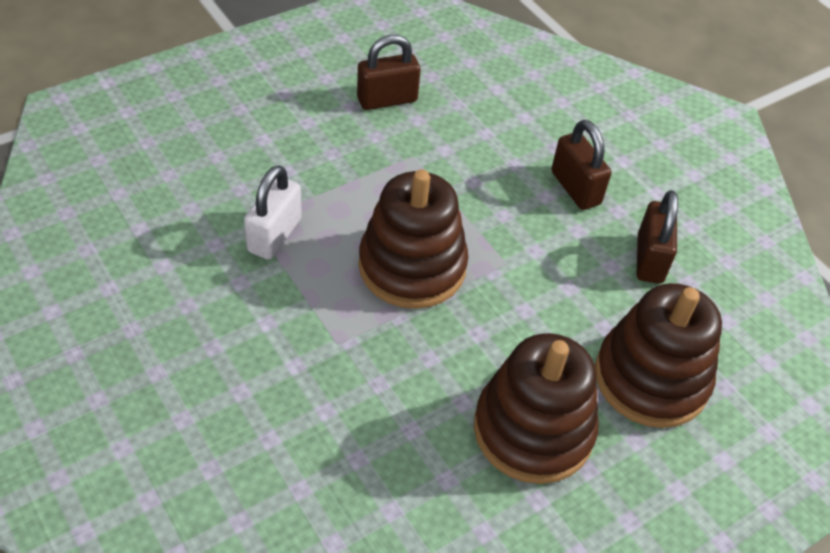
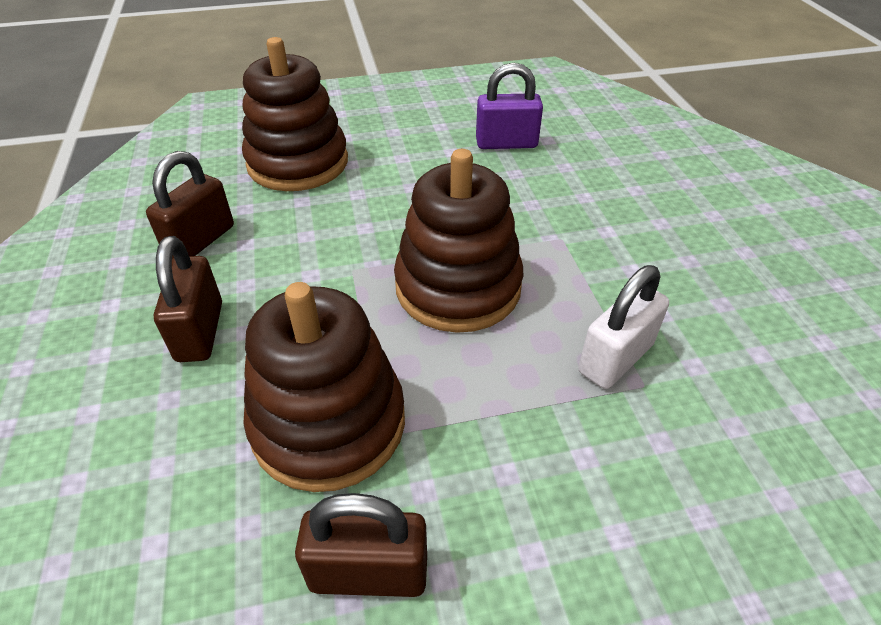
camera: 155 degrees left, 5 degrees down
(440, 484) = (506, 143): none -> purple padlock
(533, 430) = (418, 155): brown stacking toy -> brown stacking toy (328, 423)

